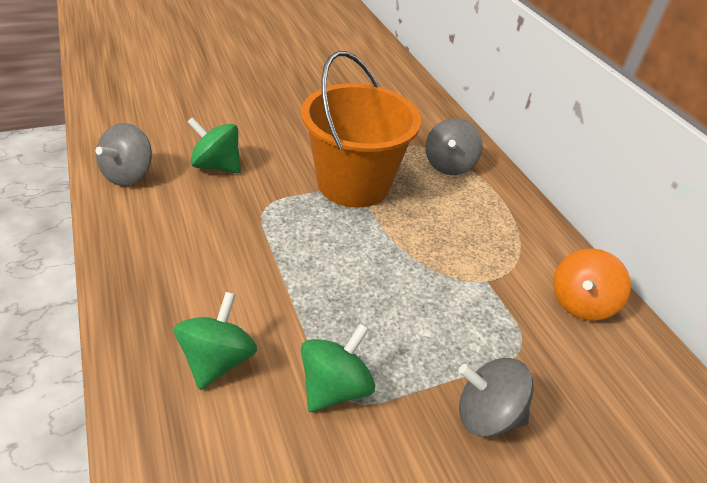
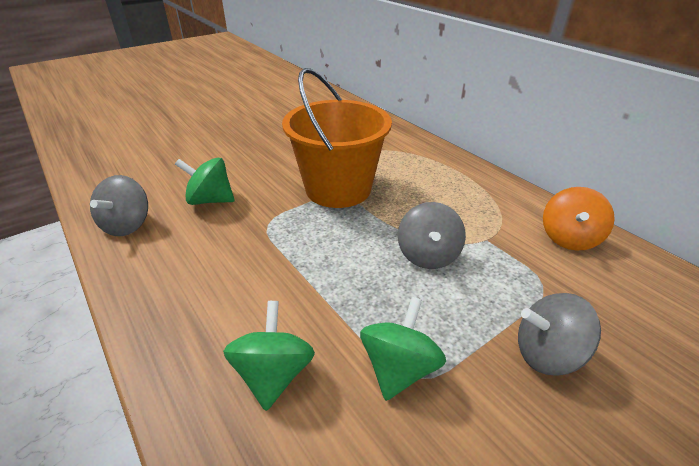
camera: 10 degrees left, 5 degrees down
(449, 165) = (410, 159): grey spinning top -> grey spinning top (428, 255)

